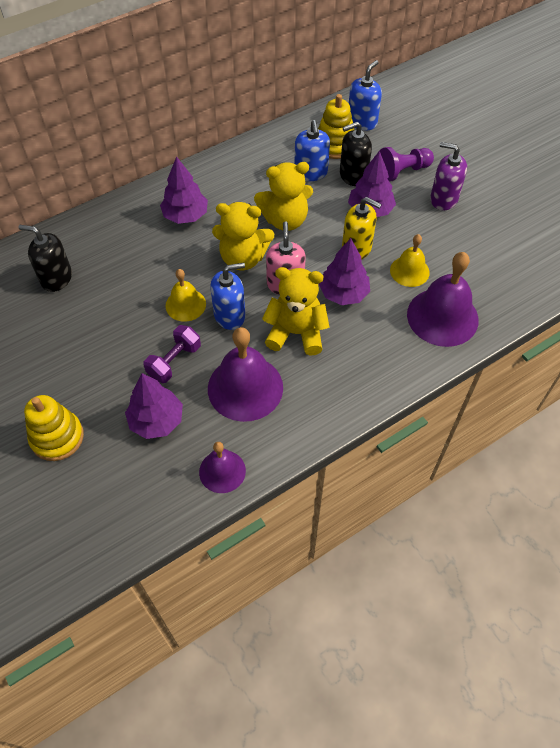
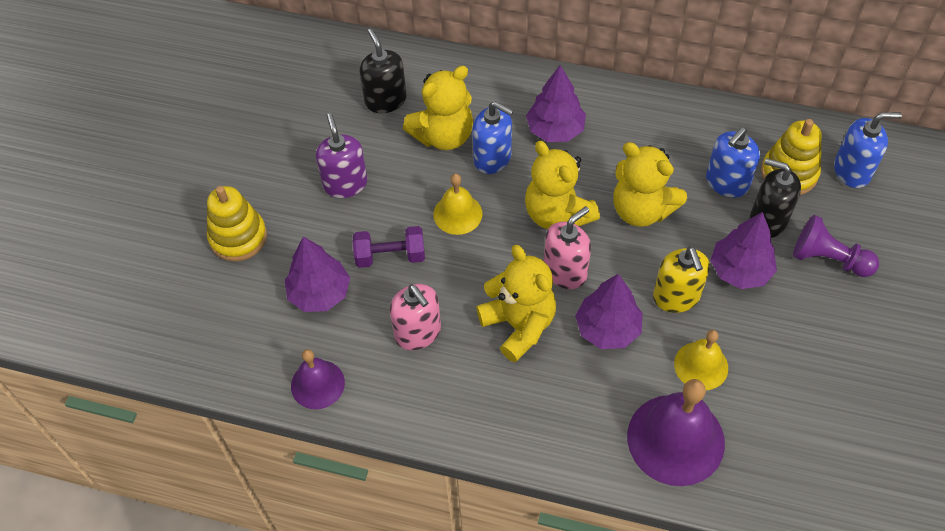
camera: 50 degrees right, 0 degrees up
(121, 269) = (443, 136): none -> yellow teddy bear
(230, 315) = (482, 257): blue soap dispenser -> blue soap dispenser (492, 158)
(245, 388) = (418, 332): purple bell -> pink soap dispenser
(443, 199) = (836, 325): purple soap dispenser -> purple soap dispenser (345, 184)

